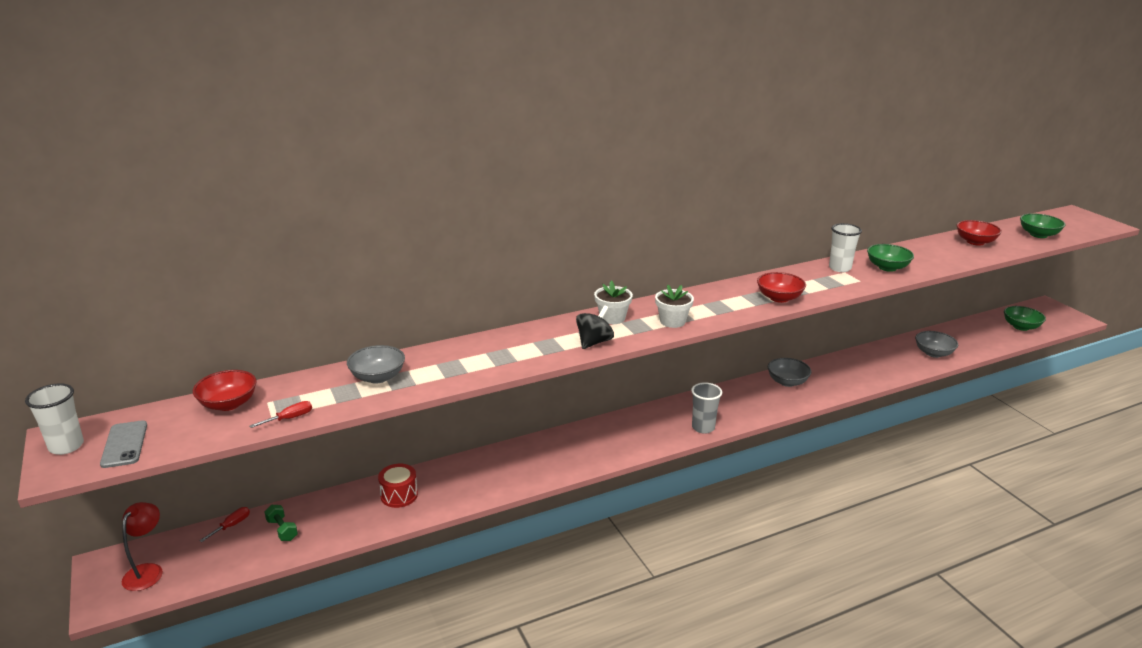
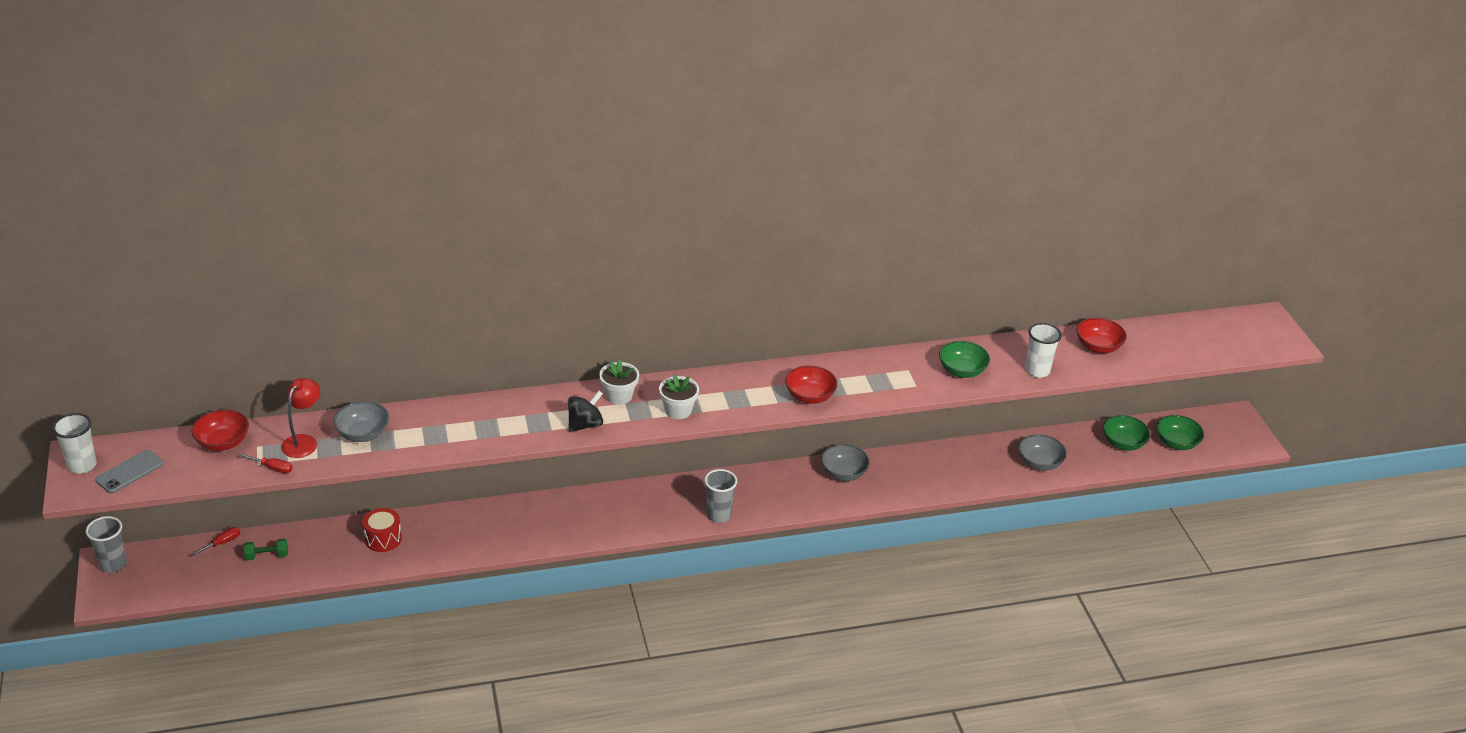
camera: 10 degrees right, 10 degrees up
(112, 566) = (113, 564): none -> grey cup
(124, 444) = (130, 472): grey phone -> grey phone turned 45 degrees clockwise
(147, 571) = (143, 575): red lamp -> red lamp (303, 441)
(282, 530) = (267, 556): green dumbbell -> green dumbbell turned 75 degrees counterclockwise
(289, 418) = (272, 468): red screwdriver -> red screwdriver turned 45 degrees clockwise
(840, 268) = (907, 363): white cup -> white cup (1037, 371)
(1038, 235) = (1186, 347): green bowl -> green bowl (1123, 443)

